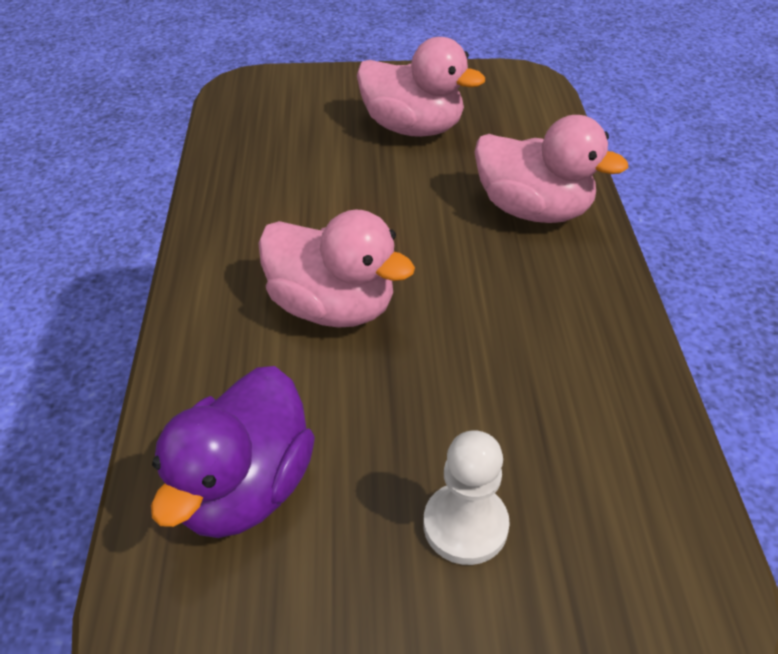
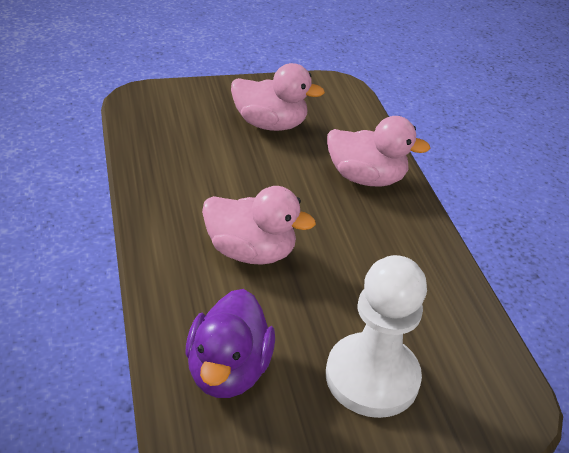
camera: 15 degrees left, 5 degrees down
(465, 525) = (372, 377): white pawn -> white pawn, size x1.78

